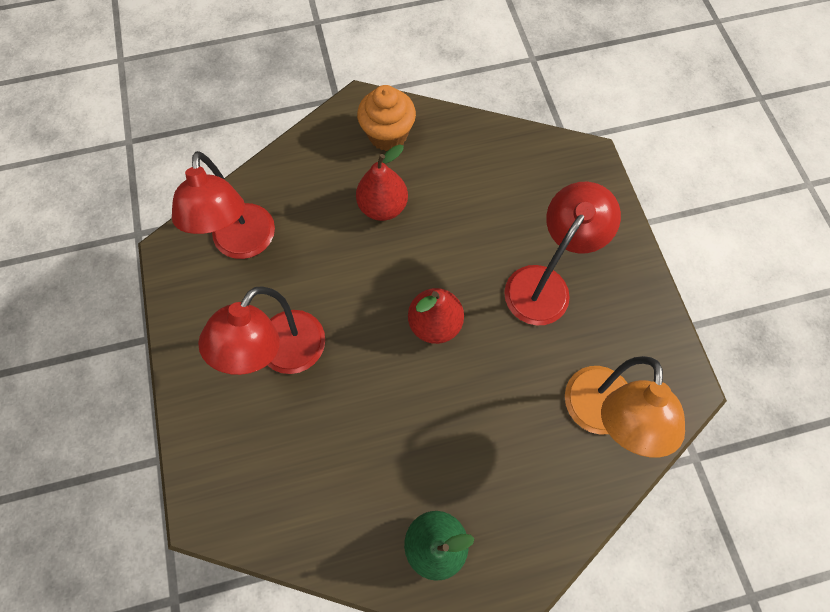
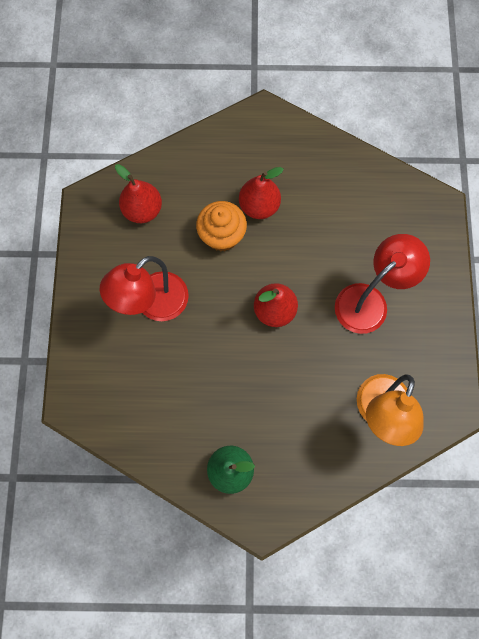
camera: 15 degrees right, 5 degrees up
(243, 244) = (143, 210): red lamp -> red pear
(388, 135) = (279, 146): orange cupcake -> orange cupcake (222, 236)

